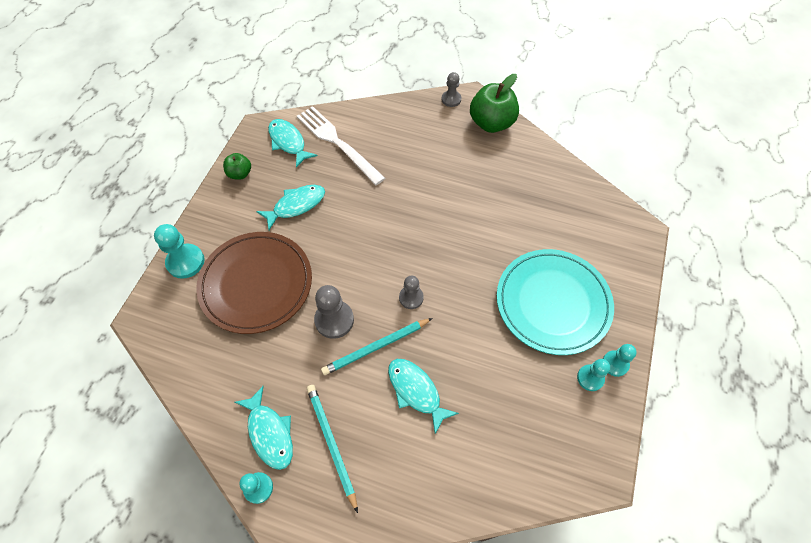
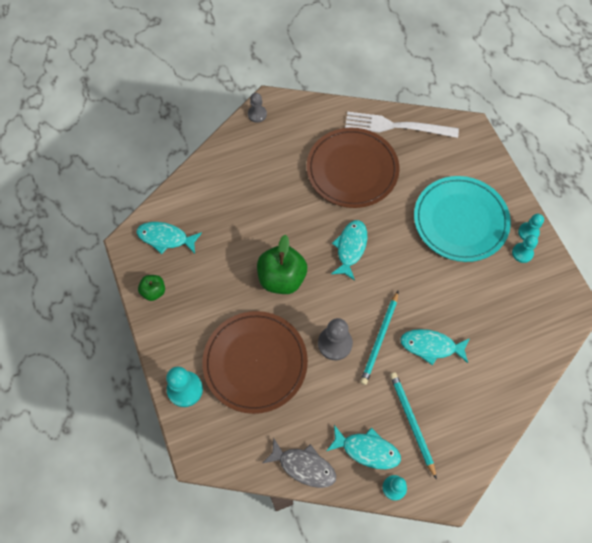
camera: 40 degrees left, 5 degrees up
(206, 399) = (304, 466): none -> grey fish
(296, 205) = (224, 283): turquoise fish -> turquoise fish (350, 248)
(331, 444) = (411, 422): turquoise pencil -> turquoise pencil turned 45 degrees clockwise
(338, 143) = (206, 211): white fork -> white fork (397, 126)
(411, 298) = (370, 287): grey pawn -> none
(490, 192) = (352, 170): none -> brown plate
(491, 123) = (304, 114): green apple -> green apple (282, 278)

